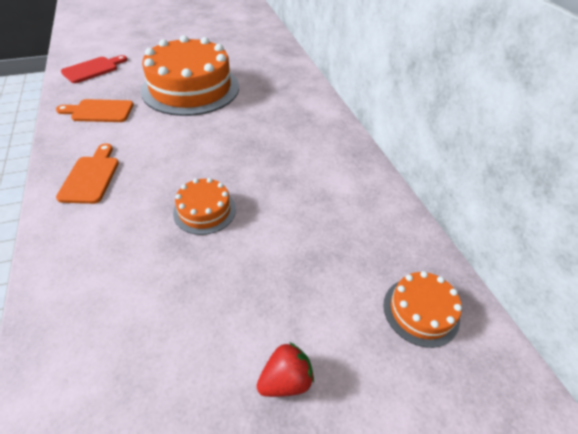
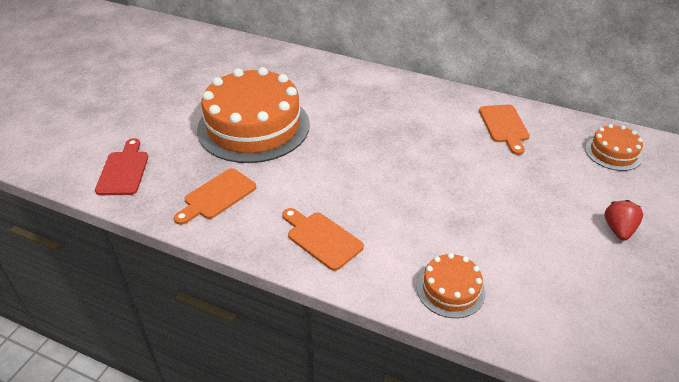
camera: 45 degrees left, 5 degrees down
(204, 210) = (436, 194): orange cake -> orange cake (450, 289)
(354, 206) = (504, 126): none -> orange cutting board

